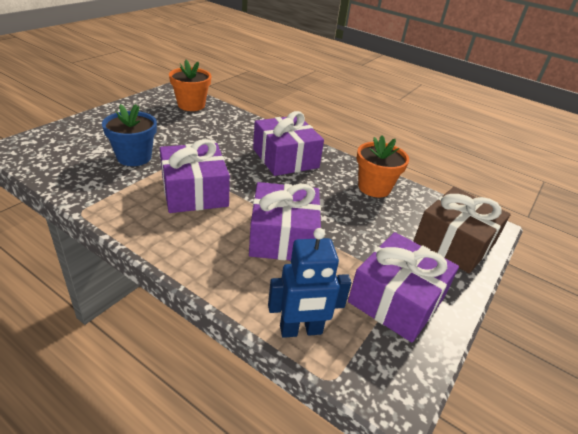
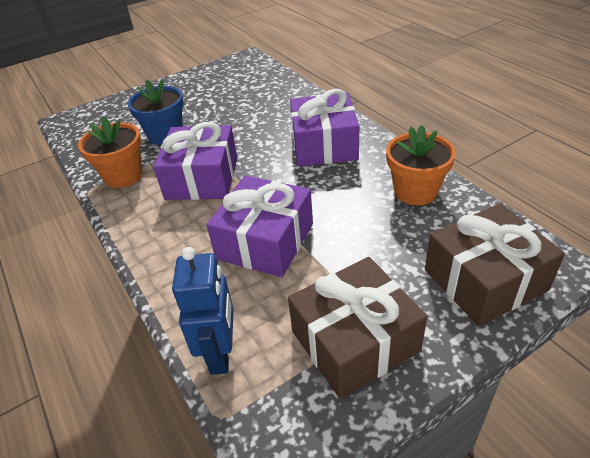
camera: 30 degrees right, 5 degrees up
(191, 105) = (255, 76): orange flower pot -> orange flower pot (123, 176)
(301, 330) = (221, 353): blue robot -> blue robot turned 105 degrees counterclockwise
(396, 299) = (355, 341): purple gift -> brown gift

